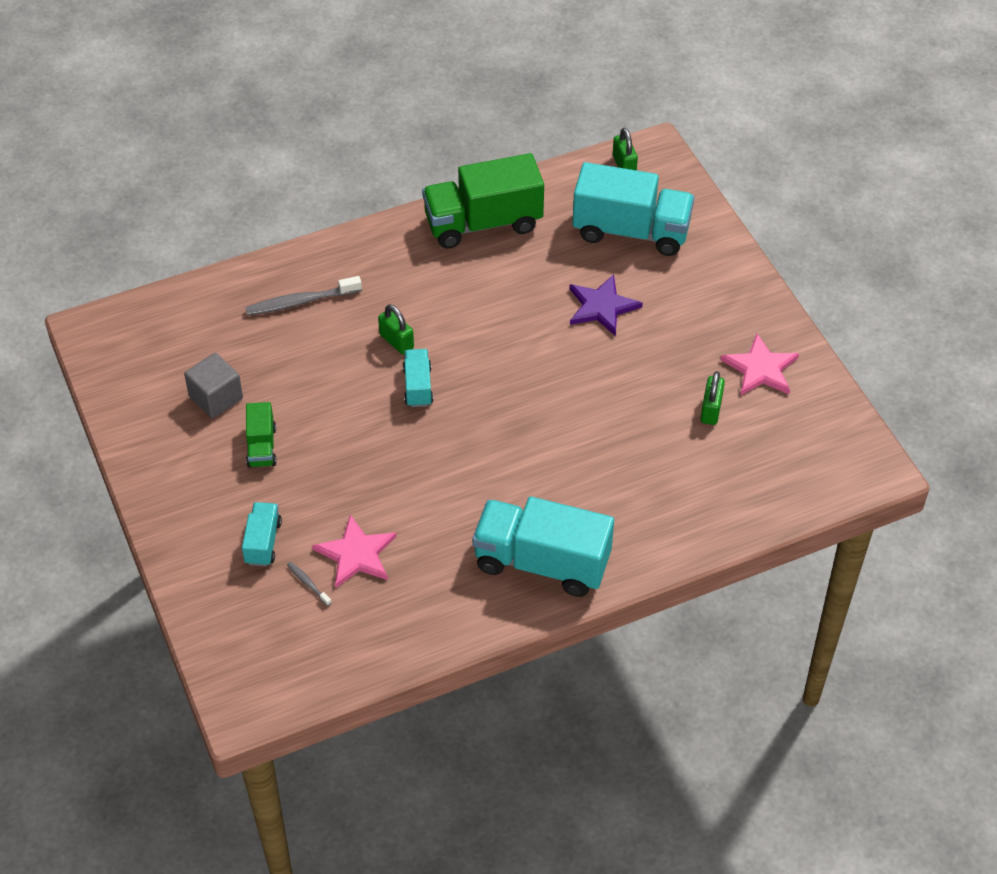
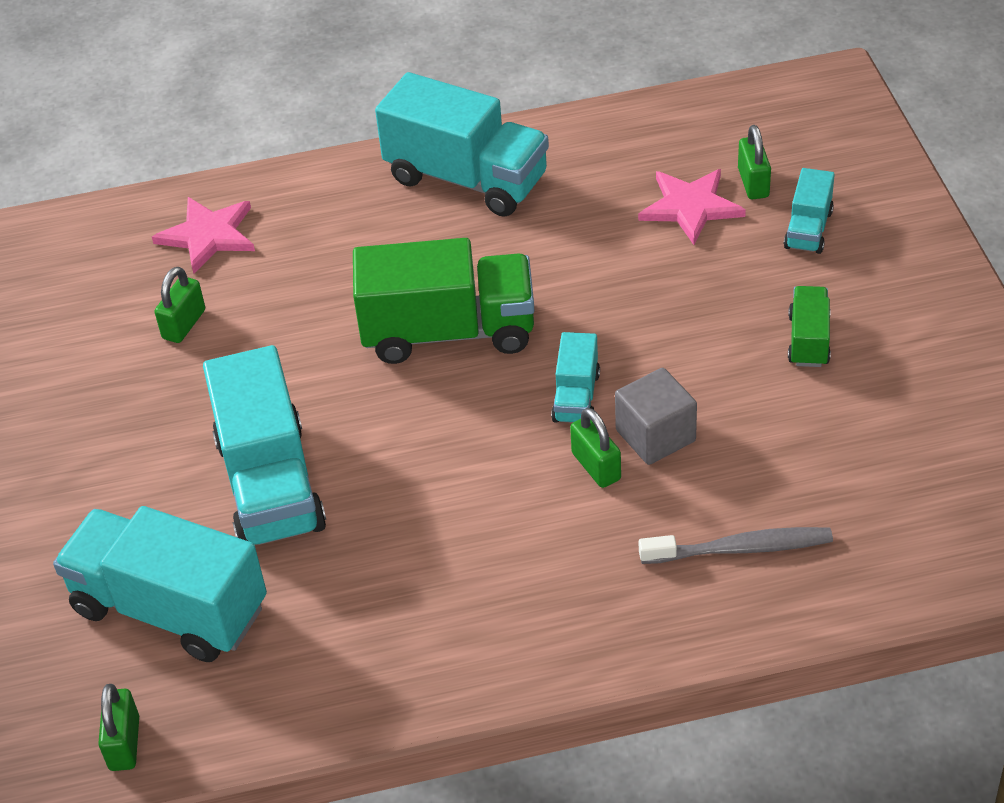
camera: 165 degrees left, 5 degrees down
(216, 398) = (876, 413): grey cube -> grey cube (655, 436)
(308, 583) = (753, 183): grey toothbrush -> green padlock
(483, 223) = (410, 657): green truck -> green truck (448, 332)
(602, 307) = (270, 484): purple star -> turquoise truck
(761, 368) = (89, 370): pink star -> pink star (208, 235)

